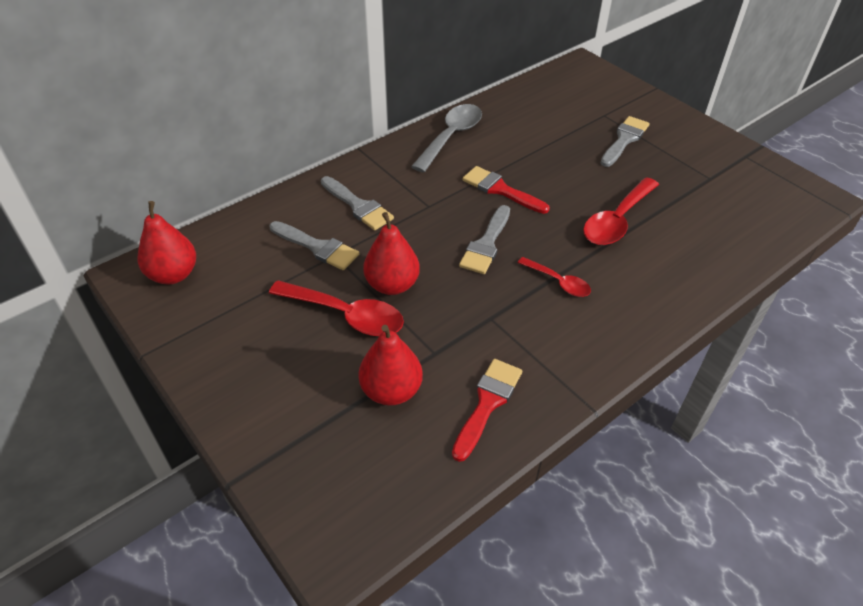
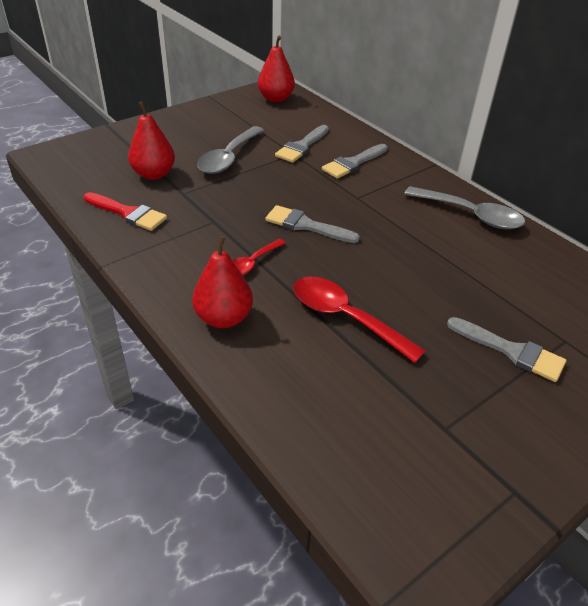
camera: 90 degrees right, 5 degrees down
(346, 315) = (228, 158): red spoon -> grey spoon
(392, 285) = (258, 177): red pear -> red pear (223, 318)
(500, 190) = (387, 240): red brush -> none

